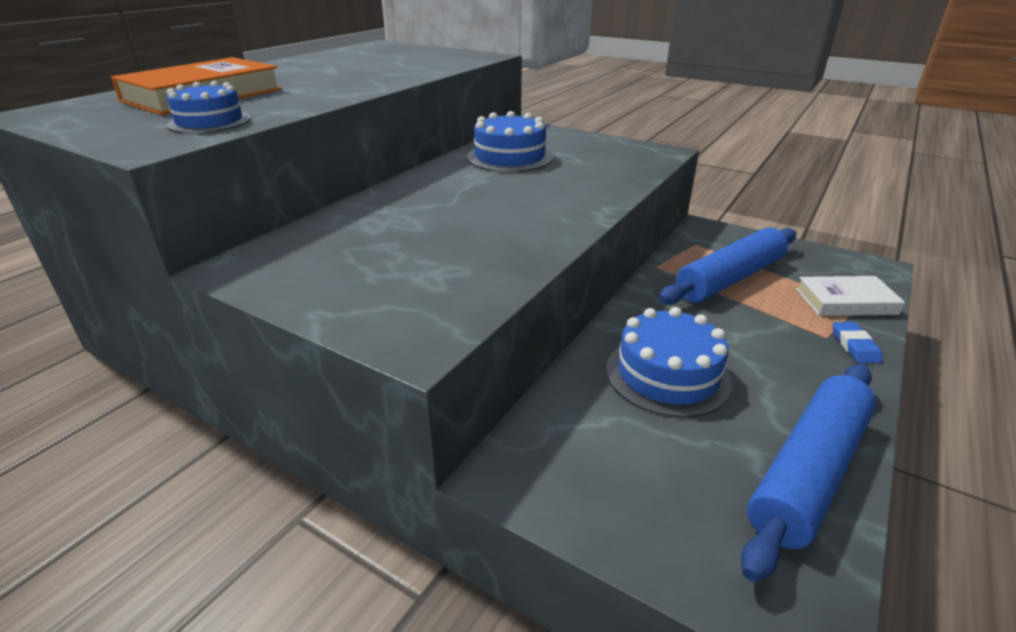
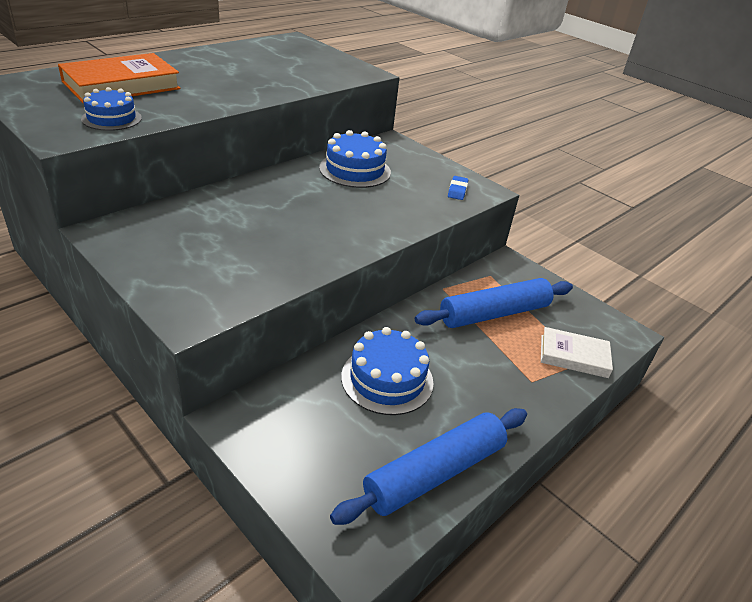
camera: 10 degrees right, 5 degrees up
(854, 346) = (548, 394): blue eraser -> blue eraser (457, 190)

